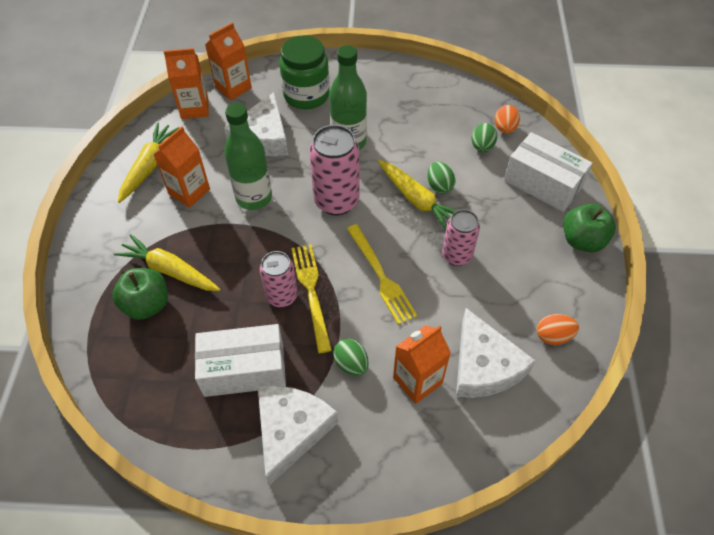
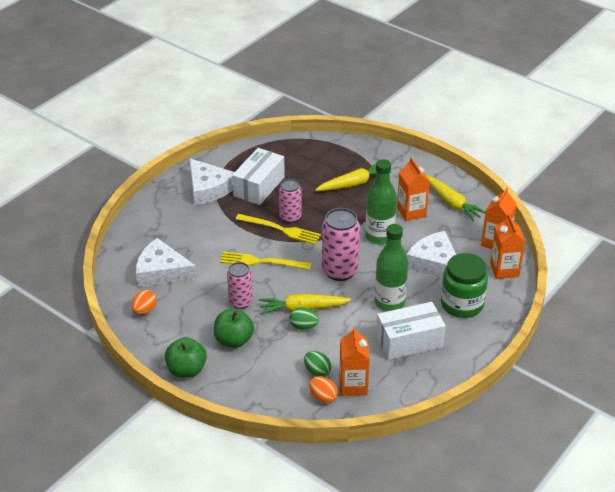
camera: 125 degrees right, 15 degrees down
(147, 305) = (337, 168): green apple -> green apple (234, 340)
(351, 364) = (219, 223): green egg -> none
(417, 380) = (183, 242): orange carton -> orange carton (353, 385)
(542, 183) = (251, 383): white box -> white box (409, 341)

